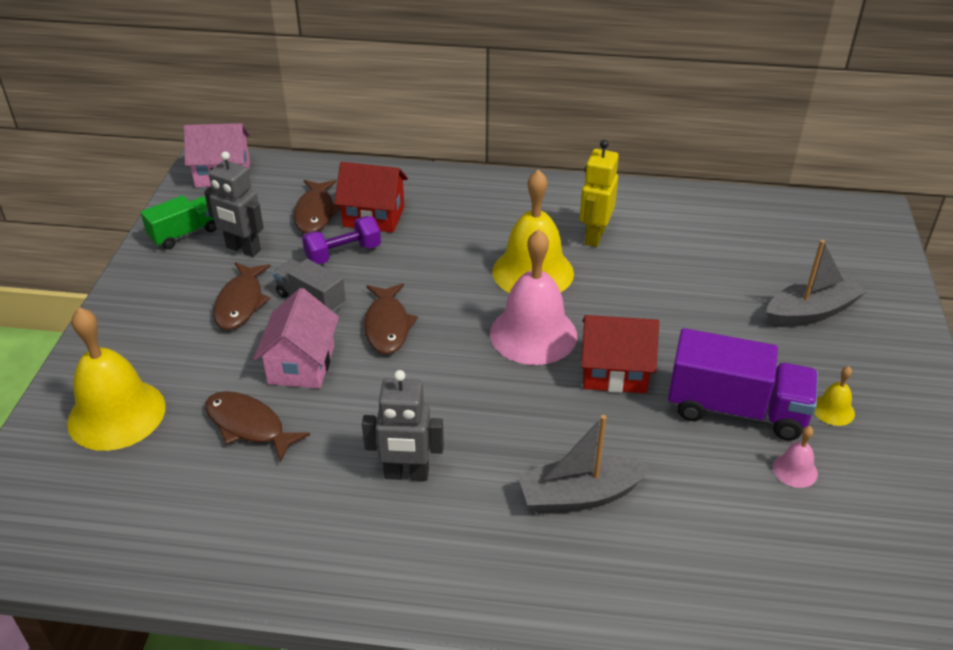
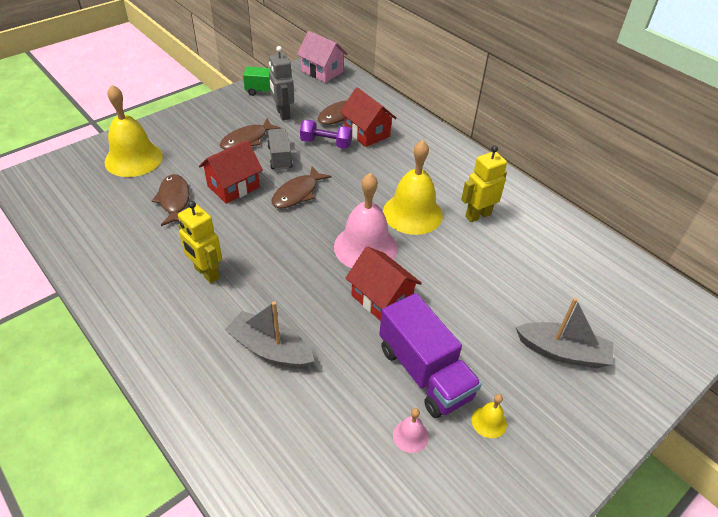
camera: 40 degrees right, 5 degrees up
(301, 365) = (233, 186): pink house -> red house
(406, 474) = (206, 273): grey robot -> yellow robot

